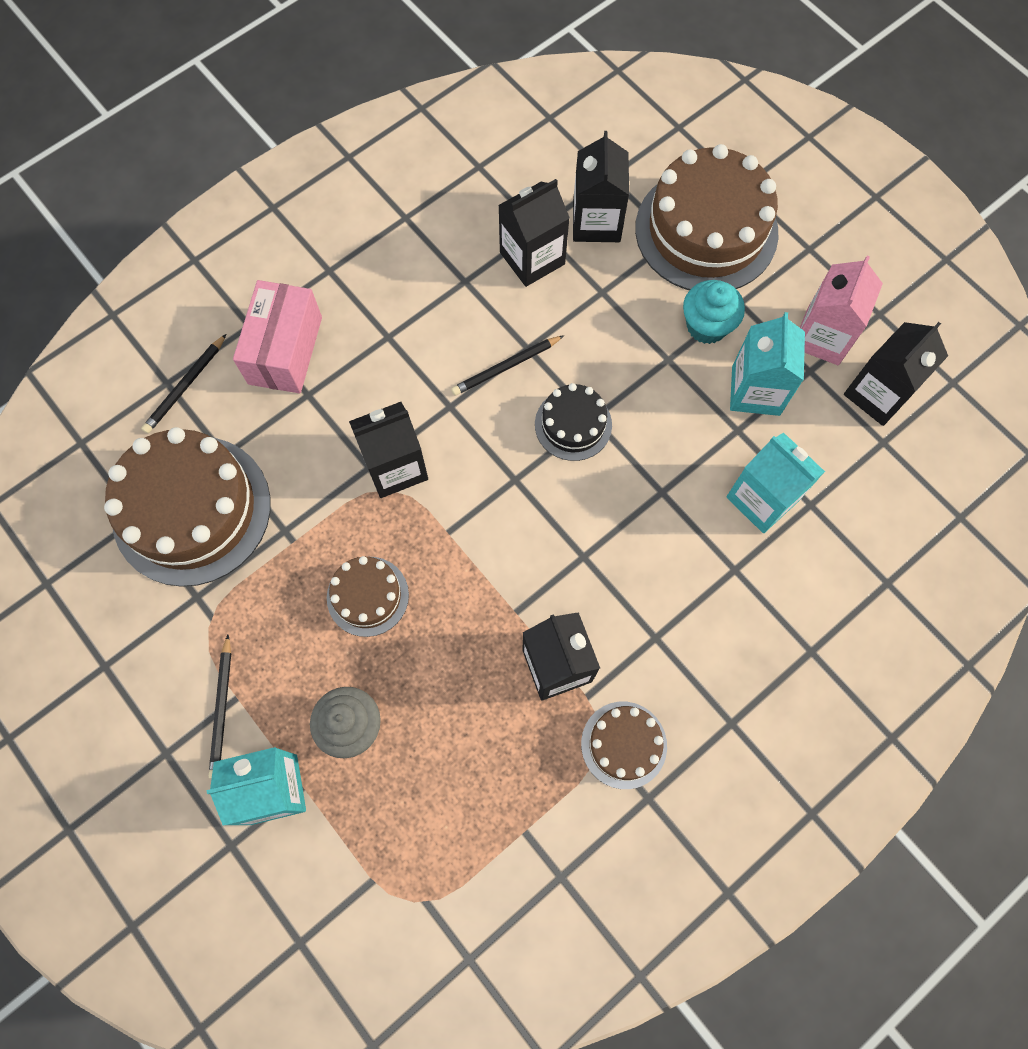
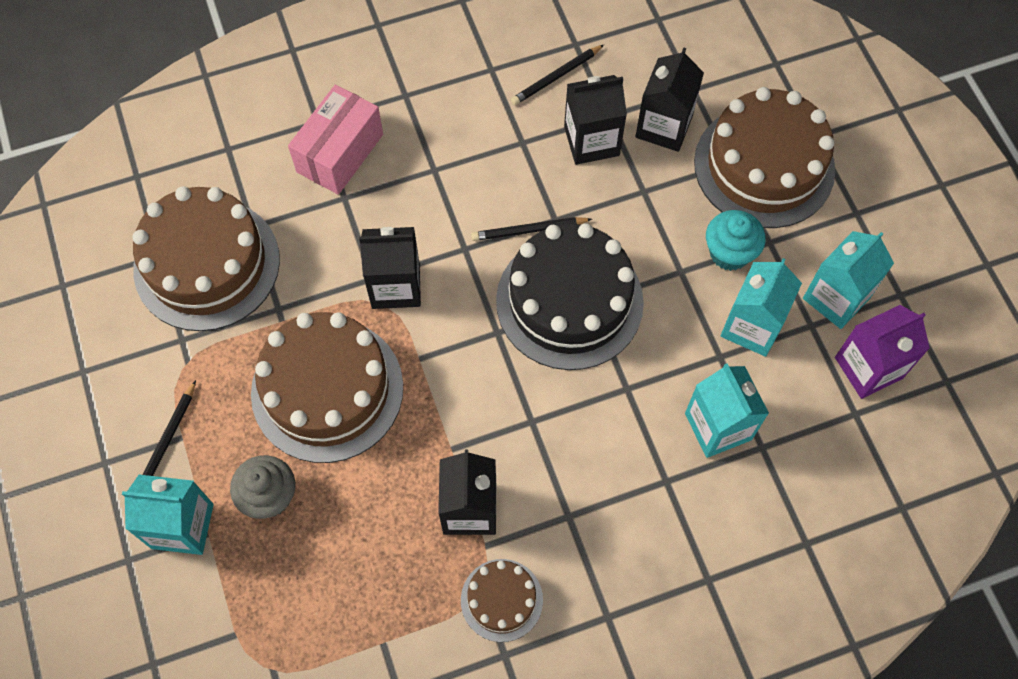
camera: 20 degrees right, 5 degrees down
(185, 386) = (243, 156): black pencil -> black pencil (556, 77)
(367, 596) = (327, 390): brown cake -> brown cake, size x1.97
(573, 424) = (569, 301): black cake -> black cake, size x1.97
(822, 336) = (836, 298): pink carton -> turquoise carton
(878, 394) = (868, 368): black carton -> purple carton

